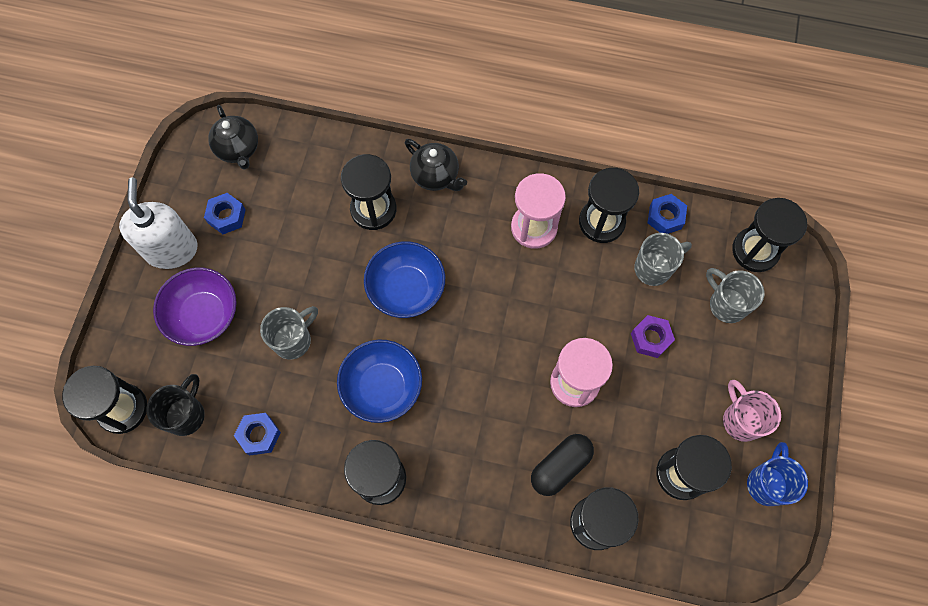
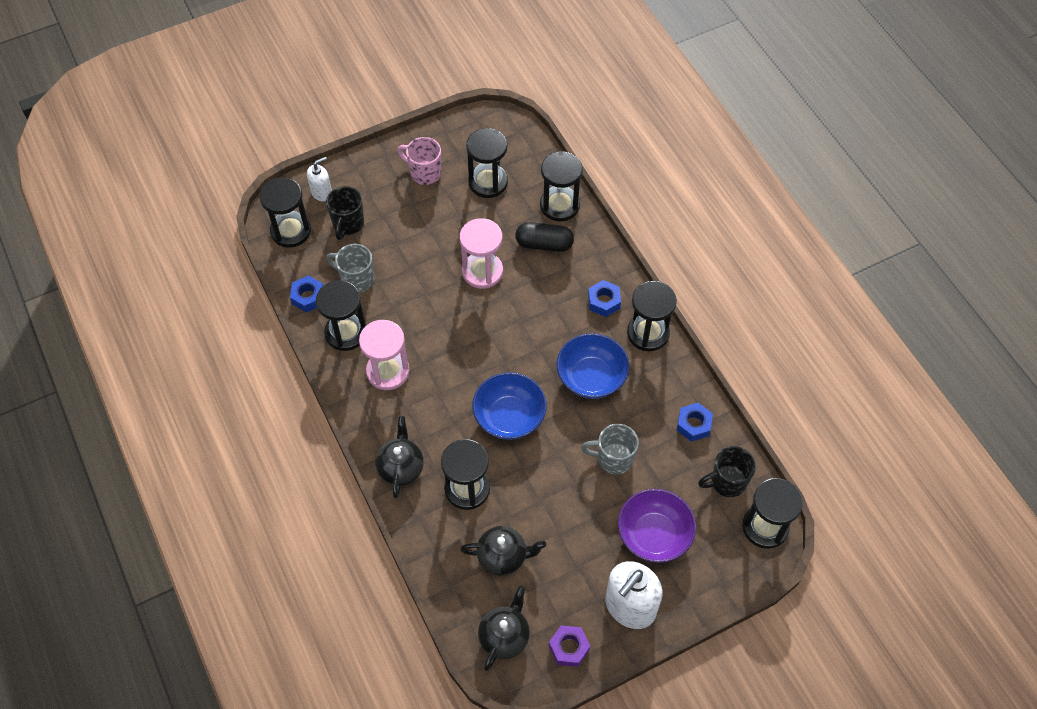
camera: 130 degrees left, 10 degrees down
(226, 216) = (567, 591): blue nut -> blue nut (604, 301)
(296, 193) = (503, 556): none -> black teapot
(650, 338) = (411, 250): purple nut -> purple nut (569, 648)
(726, 304) = (348, 224): grey mug -> black mug
(741, 420) = (424, 173): pink mug -> pink mug turned 90 degrees clockwise
(766, 483) = (453, 140): blue mug -> none
(785, 307) = (321, 192): none -> white soap dispenser

